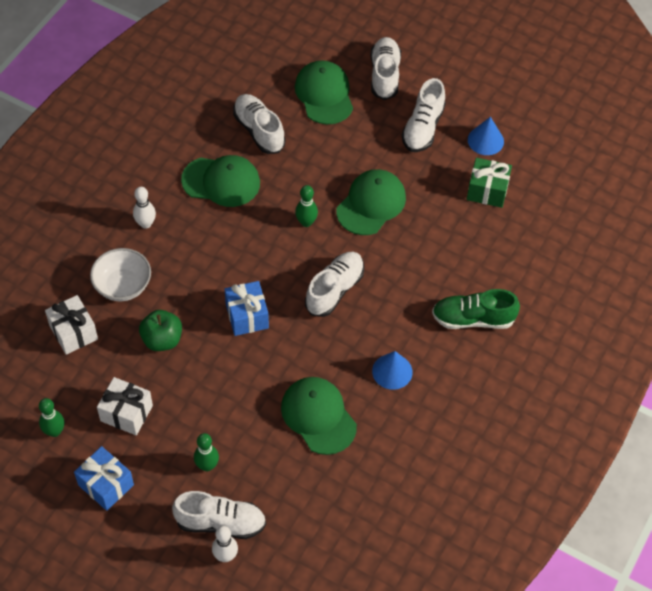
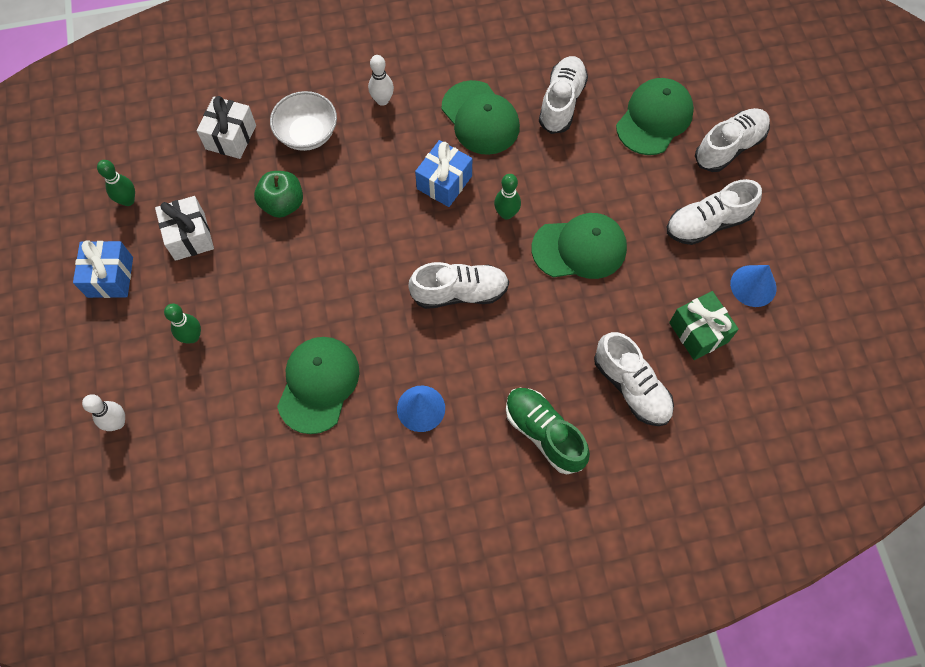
camera: 50 degrees right, 10 degrees up
(221, 522) = (146, 392): white shoe -> white shoe (631, 387)
(247, 316) = (366, 246): blue gift -> blue gift (444, 182)

